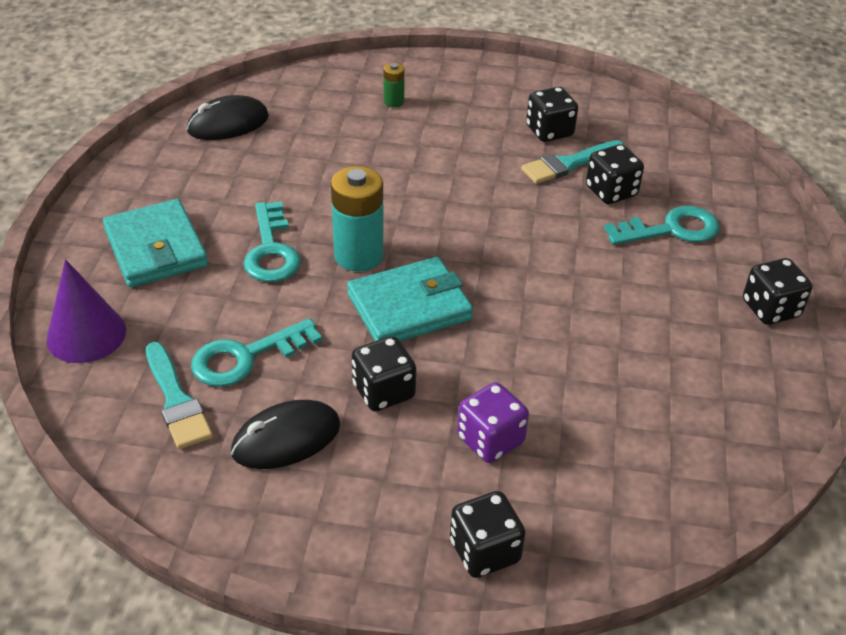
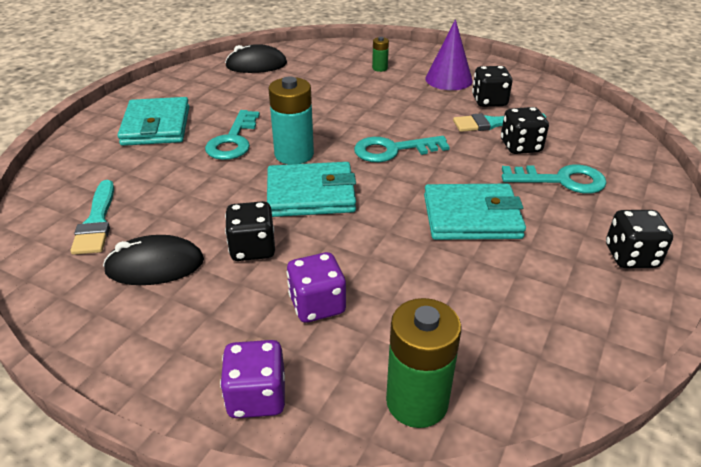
camera: 20 degrees right, 5 degrees down
(86, 334) = (71, 168): purple cone -> purple cone (448, 79)
(246, 357) = (166, 204): turquoise key -> turquoise key (393, 150)
(484, 551) = (257, 397): black dice -> purple dice
(598, 297) = (471, 217): none -> turquoise wallet
(636, 514) = (417, 402): none -> green battery

